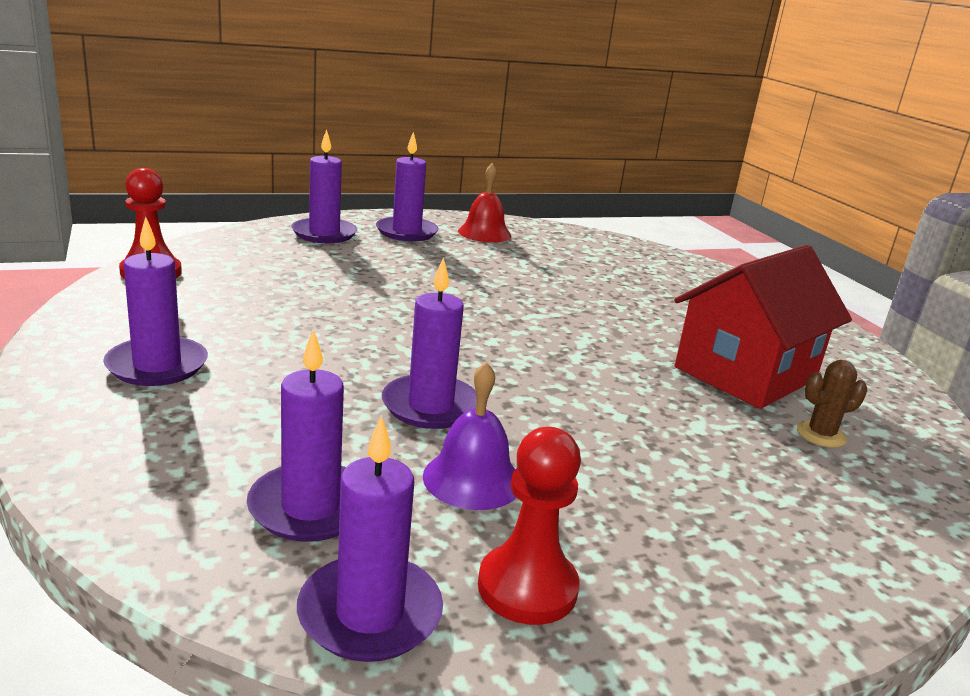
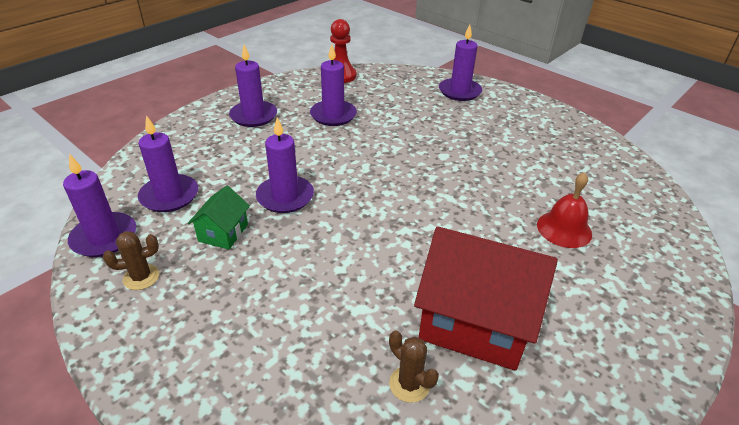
camera: 65 degrees right, 15 degrees up
(406, 232) = (509, 112): purple candle -> purple candle (333, 115)
(472, 479) = (223, 233): purple bell -> green house
(484, 233) = (561, 136): red bell -> red bell (564, 229)
(527, 587) = (141, 277): red pawn -> brown cactus

